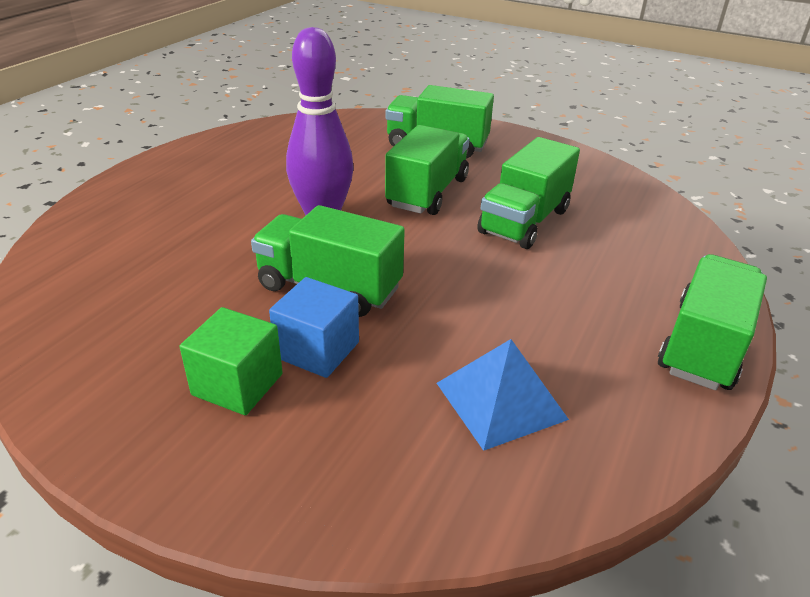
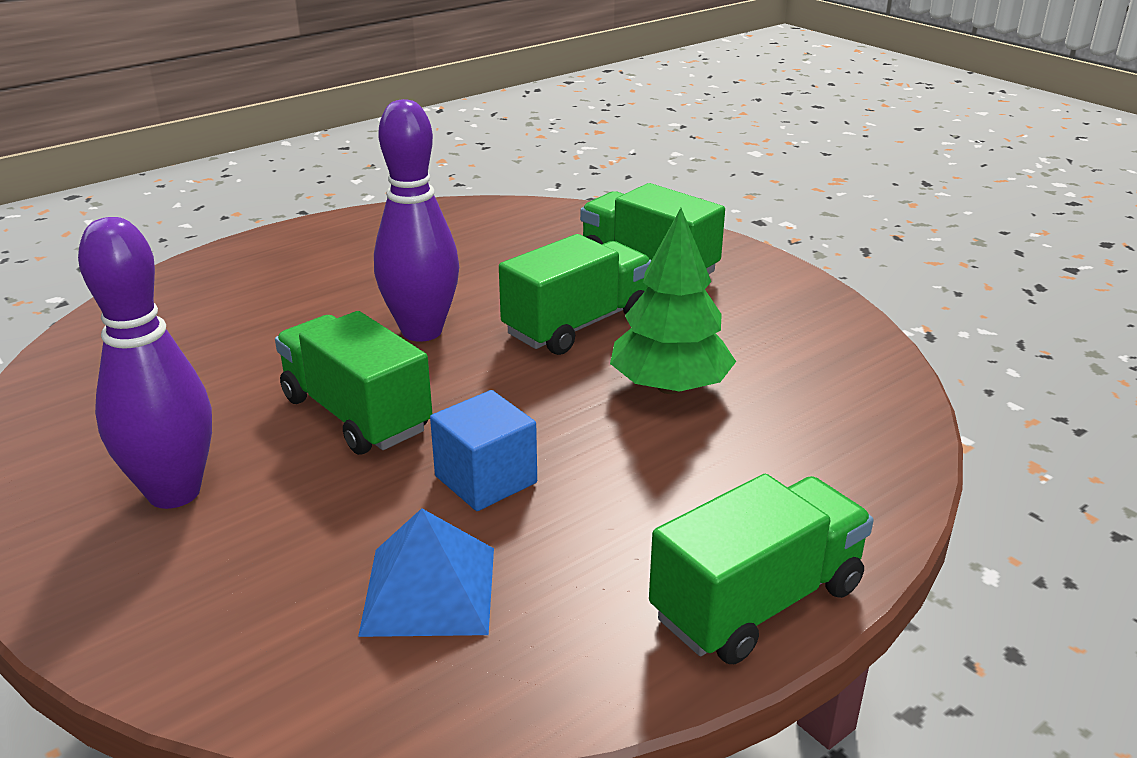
camera: 25 degrees right, 5 degrees down
(237, 384) = (174, 492): green cube -> purple bowling pin
(317, 350) = (283, 479): blue cube -> blue cube (486, 479)
(524, 221) = (670, 387): green truck -> green tree

